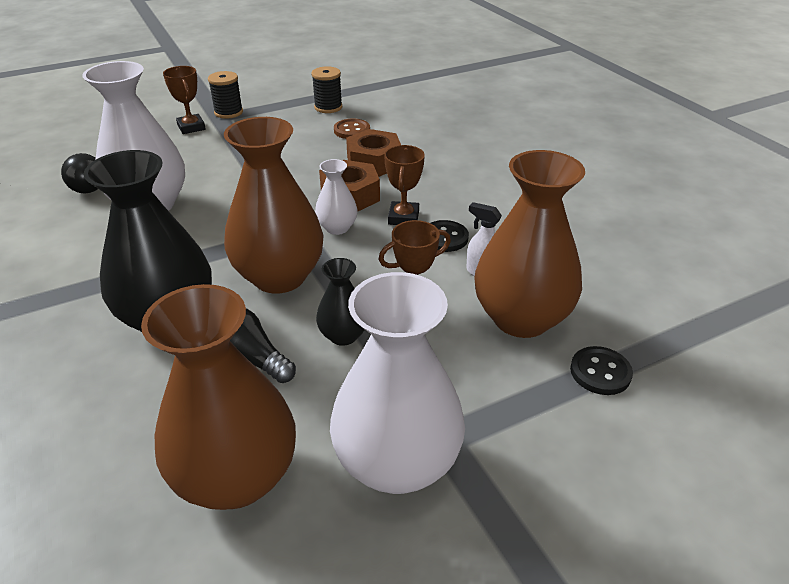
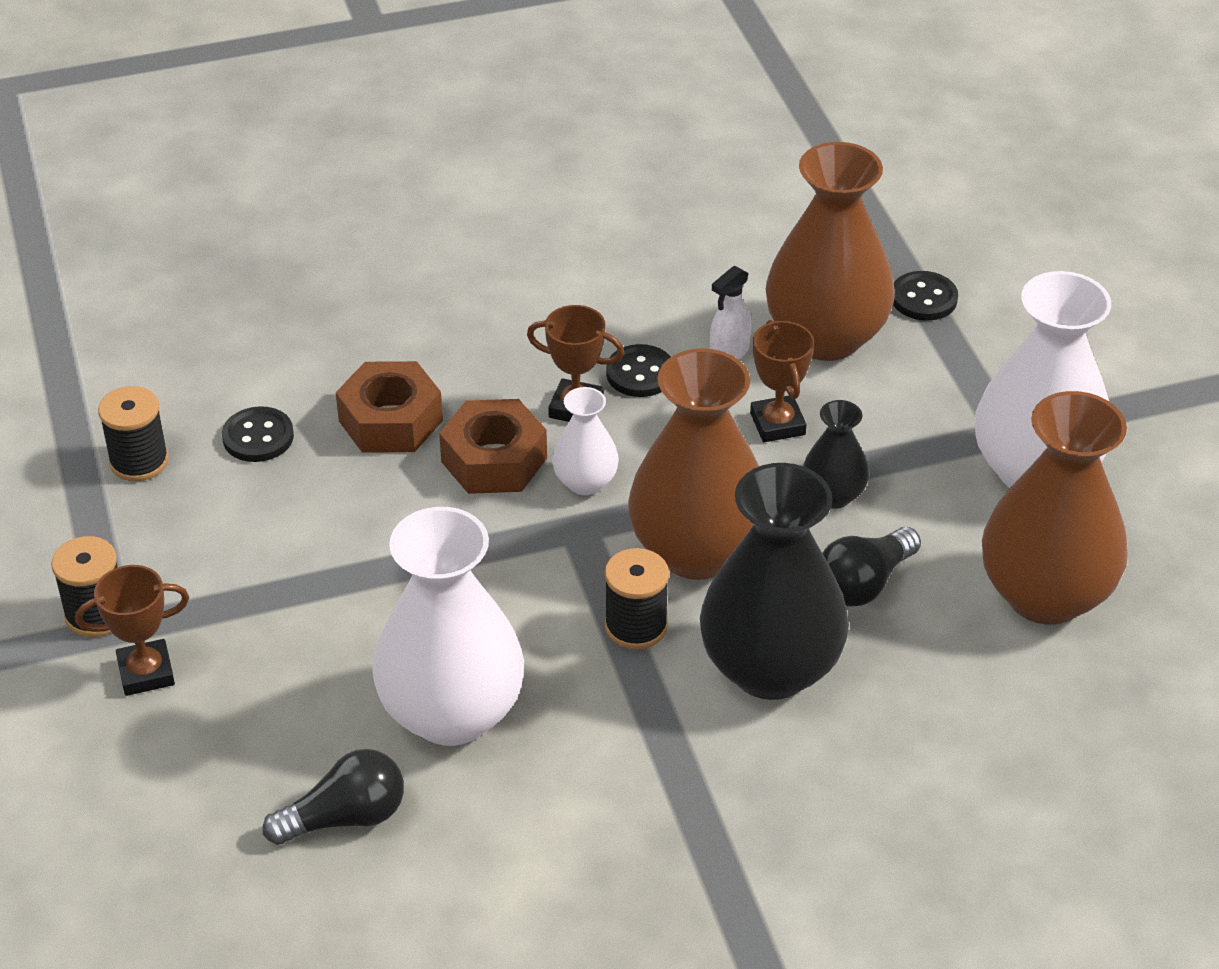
camera: 80 degrees left, 5 degrees up
(212, 259) = (636, 626): none -> black spool
(352, 130) = (258, 437): brown button -> black button

